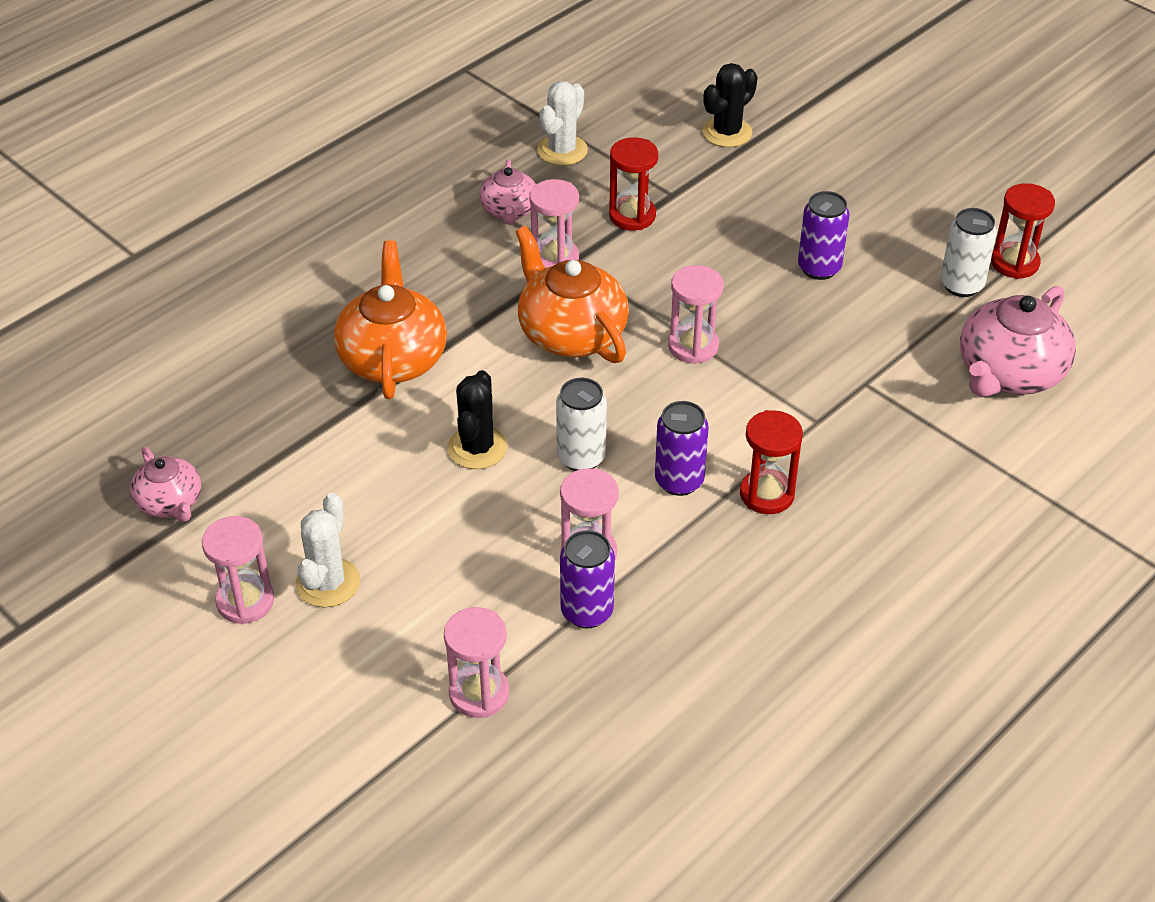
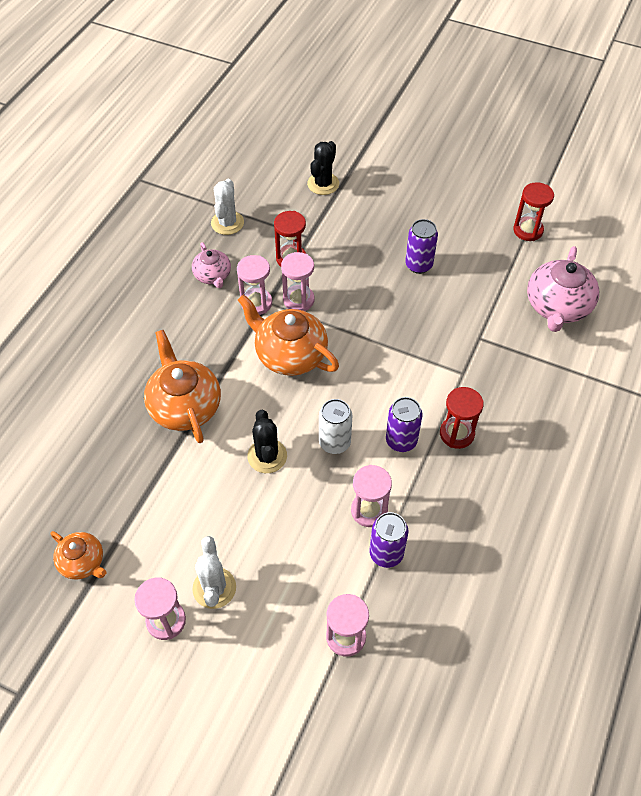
camera: 20 degrees left, 10 degrees up
(170, 503) = (83, 562): pink teapot -> orange teapot
(693, 346) = (368, 342): pink hourglass -> pink hourglass (298, 300)
(961, 285) = (505, 254): white can -> none

